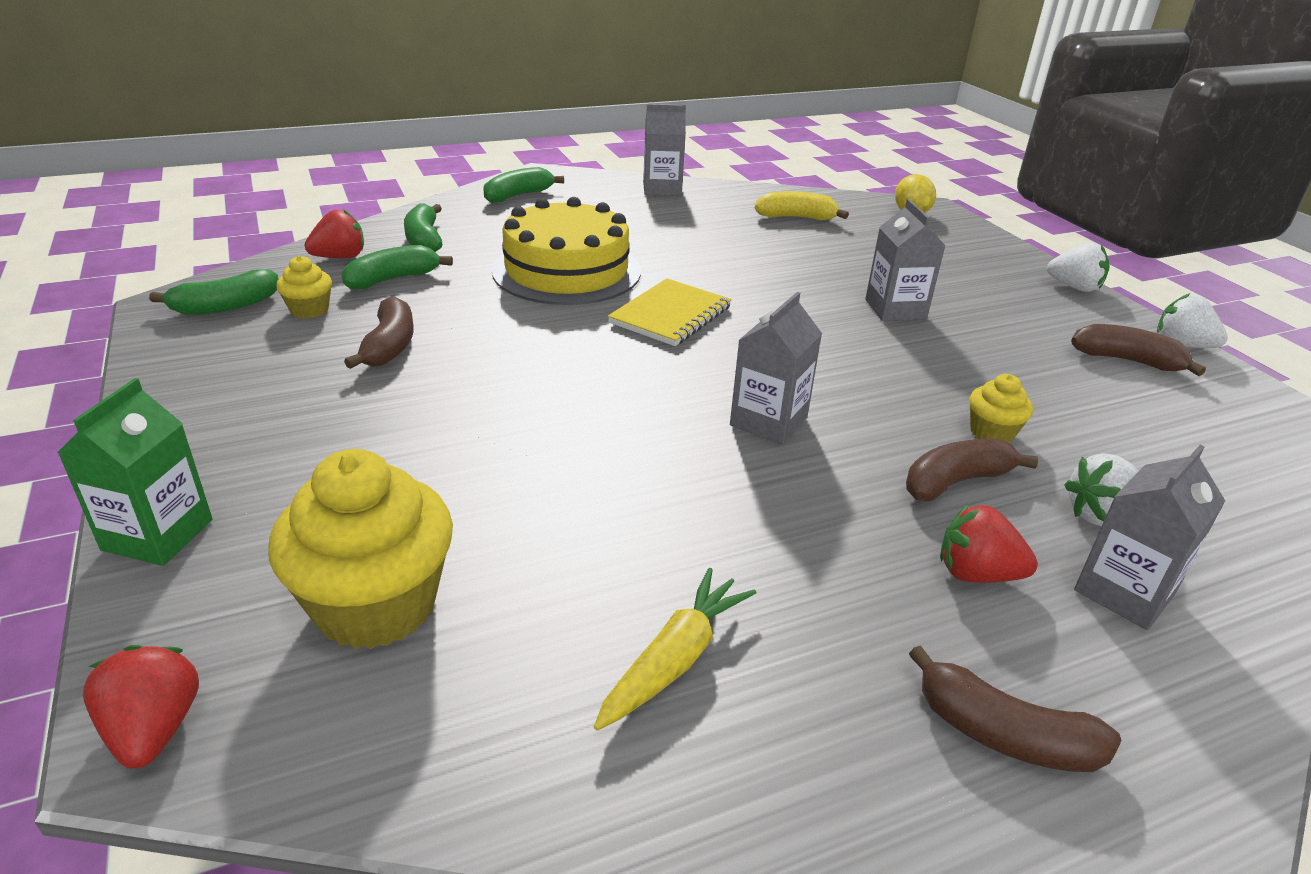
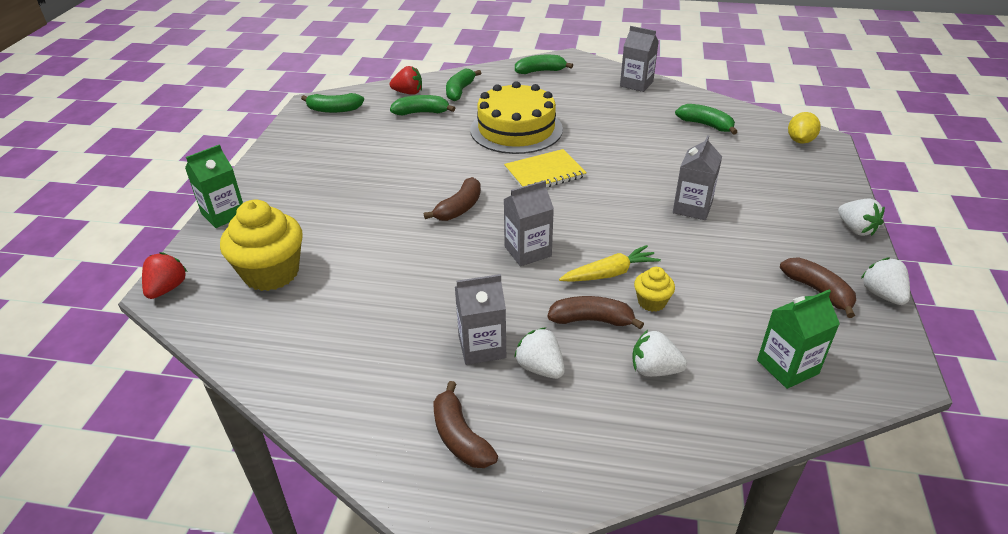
camera: 35 degrees right, 5 degrees up
(309, 310) = (367, 121): yellow cupcake -> none
(390, 346) = (385, 151): brown banana -> brown banana (459, 208)
(675, 659) = (358, 343): yellow carrot -> yellow carrot (610, 273)
(796, 217) = (705, 125): yellow banana -> green banana
(976, 574) = (540, 368): red strawberry -> white strawberry
(1124, 592) = (610, 410): grey carton -> grey carton (482, 347)
(1211, 453) = (787, 367): none -> green carton

